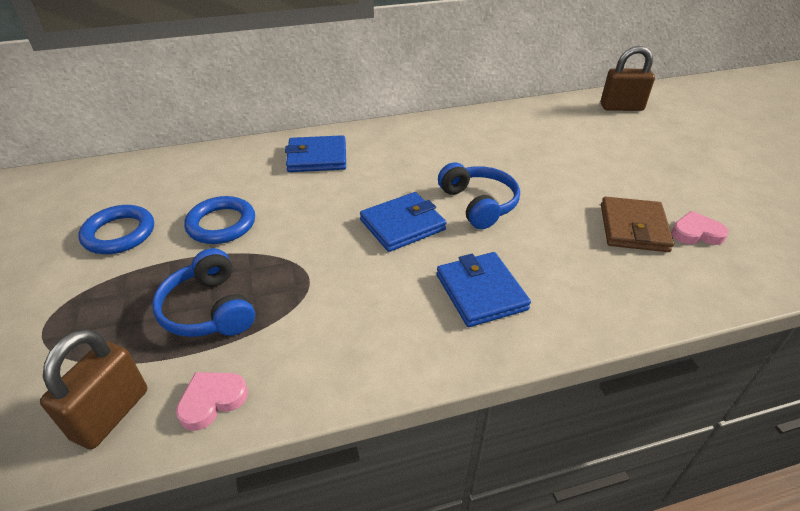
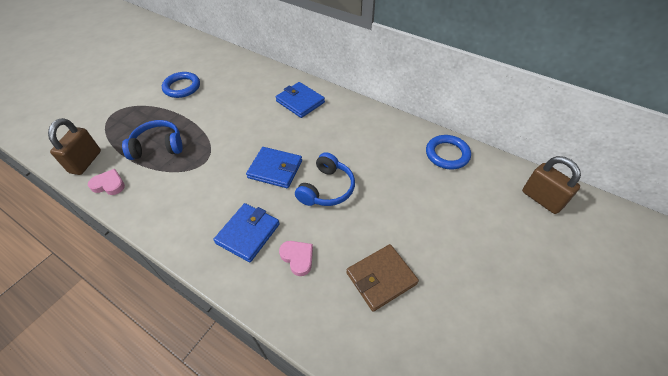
camera: 50 degrees right, 10 degrees up
(111, 414) = (85, 162): brown padlock -> brown padlock turned 60 degrees counterclockwise
(209, 309) = (158, 146): blue headphones -> blue headphones turned 60 degrees clockwise
(221, 224) = (215, 109): blue ring -> blue ring (447, 154)
(696, 233) = (413, 319): pink heart -> pink heart (297, 258)

